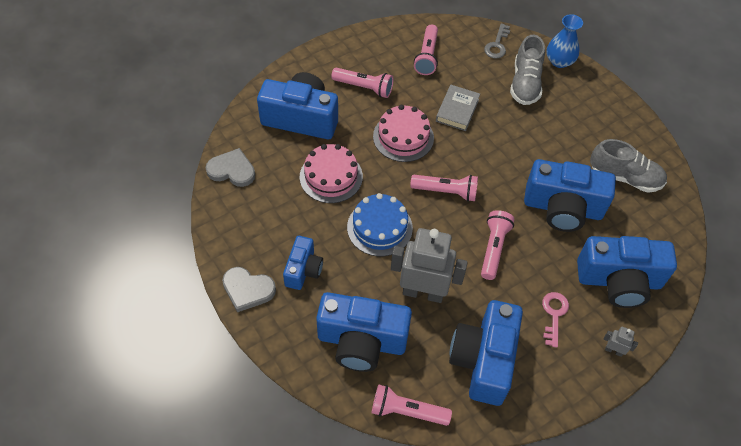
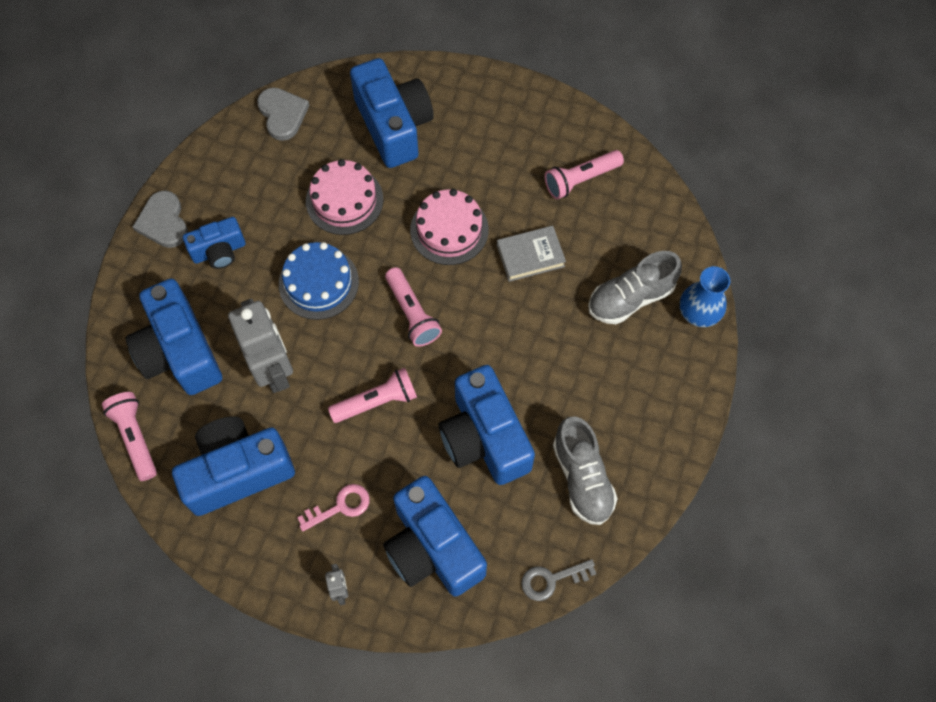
camera: 55 degrees right, 10 degrees up
(364, 87) = (483, 152): pink flashlight -> none
(497, 45) = (663, 235): grey key -> grey key (552, 579)

